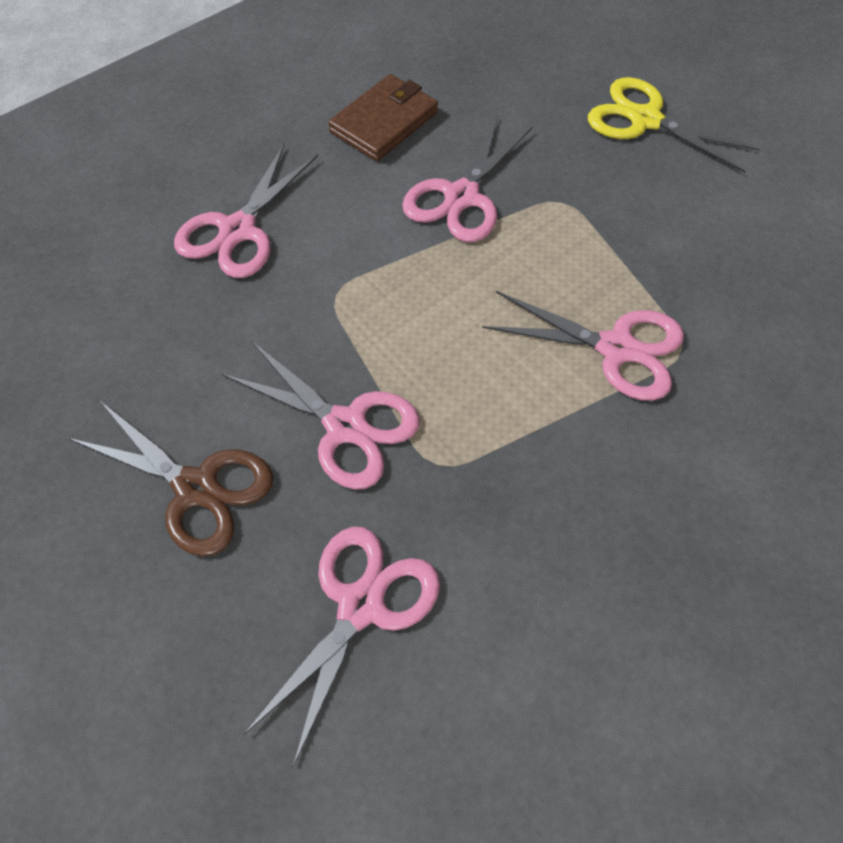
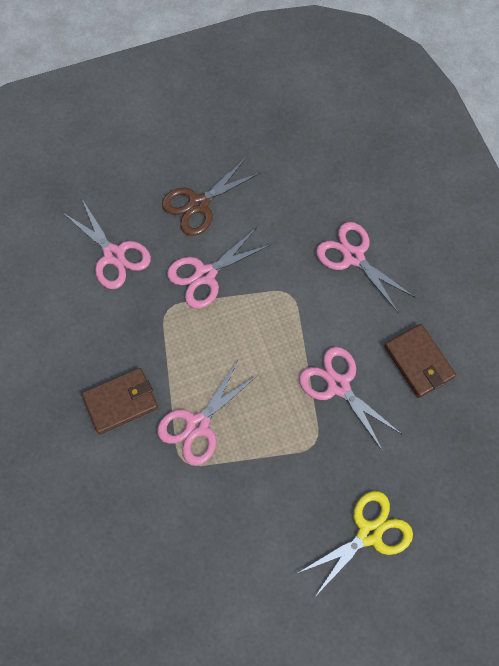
camera: 110 degrees right, 10 degrees up
(641, 475) = (121, 402): none -> brown wallet

